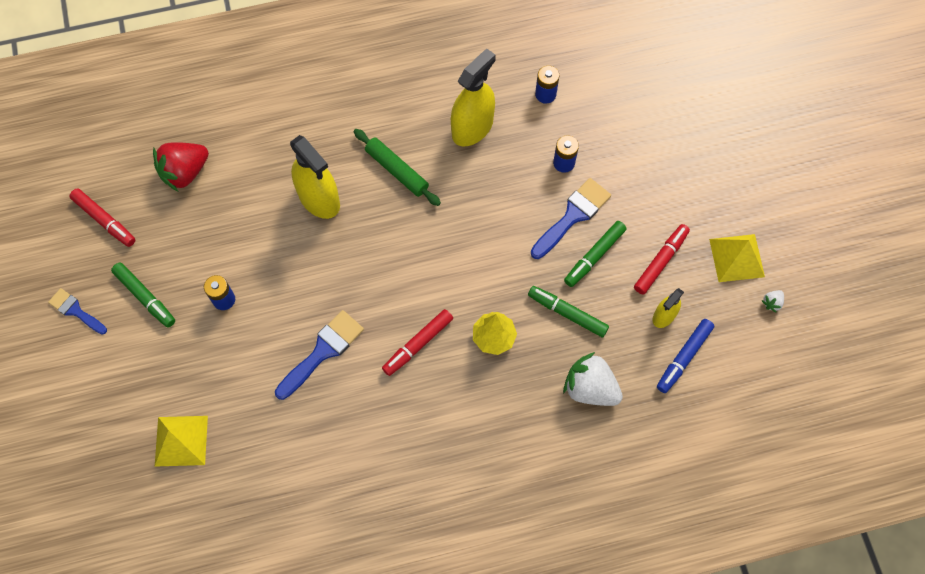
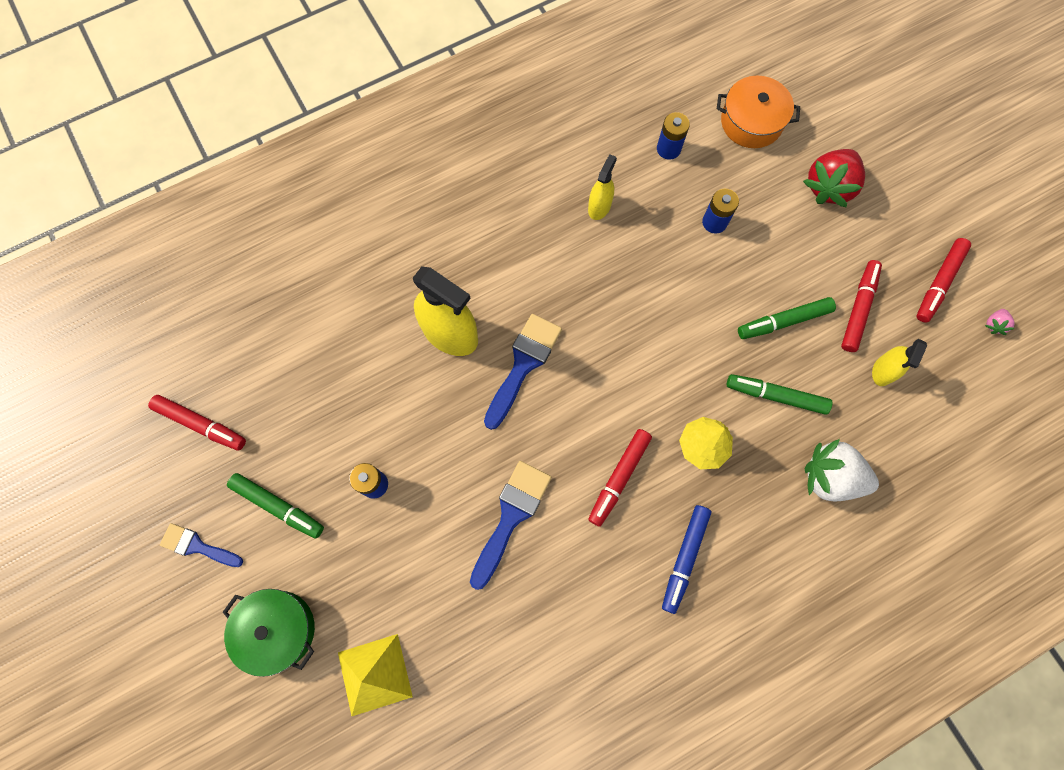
camera: 15 degrees left, 5 degrees up
(118, 388) = (277, 630): none -> green pot
(185, 172) = (281, 341): red strawberry -> red strawberry (829, 187)
(397, 170) = (529, 277): green rolling pin -> none
(472, 128) = (599, 207): yellow spray bottle -> yellow spray bottle, size x0.55
(573, 216) = (744, 281): blue brush -> blue brush (523, 364)
(594, 256) = (783, 321): green marker -> green marker turned 45 degrees clockwise
(623, 88) = (751, 122): none -> orange pot
(684, 357) = (921, 413): blue marker -> blue marker (684, 558)
(737, 257) = (939, 283): yellow pyramid -> red marker
(772, 303) = (994, 325): white strawberry -> pink strawberry

